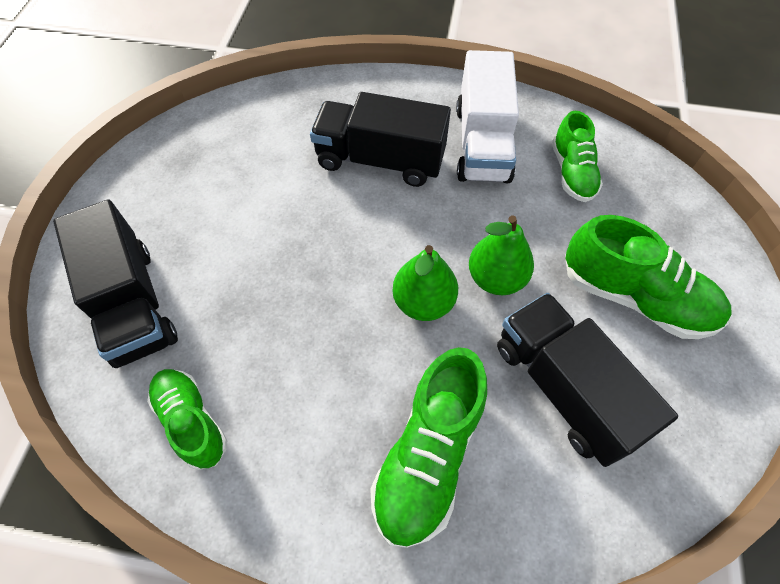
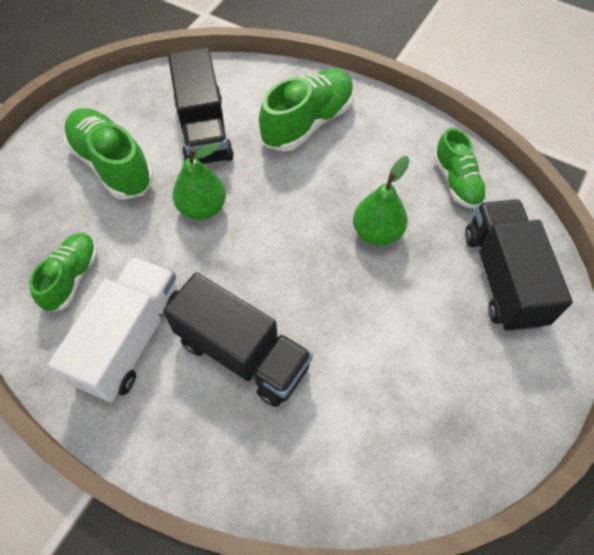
camera: 160 degrees left, 0 degrees up
(423, 302) = (267, 208): green pear -> green pear (377, 233)

